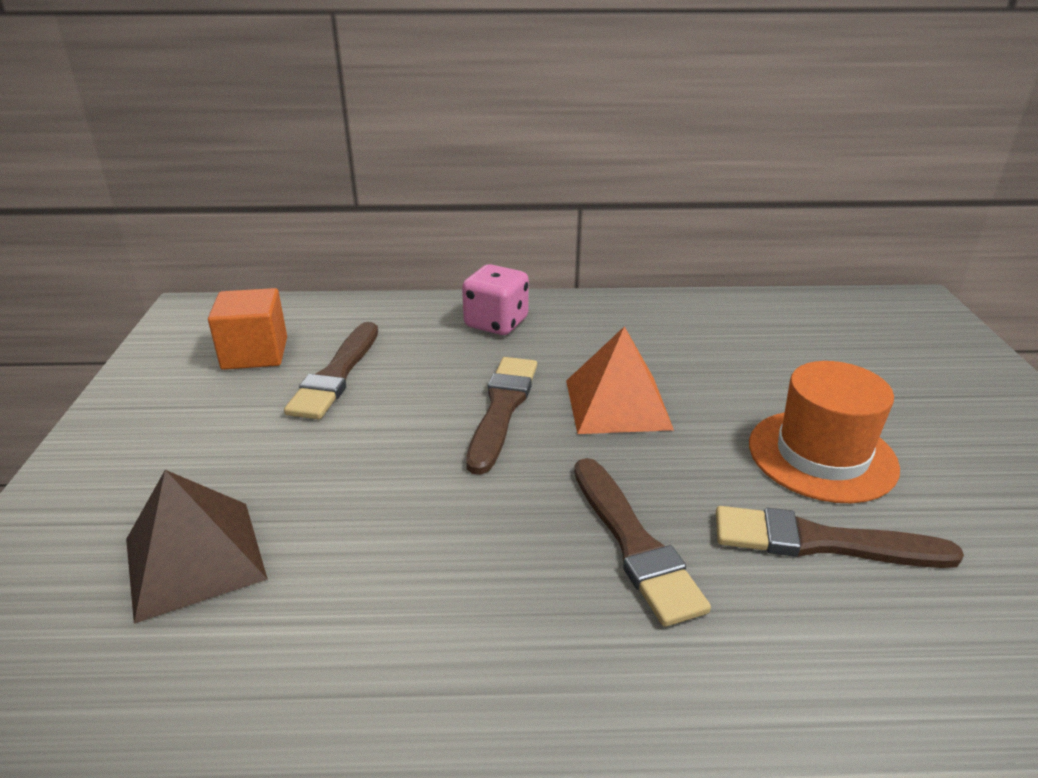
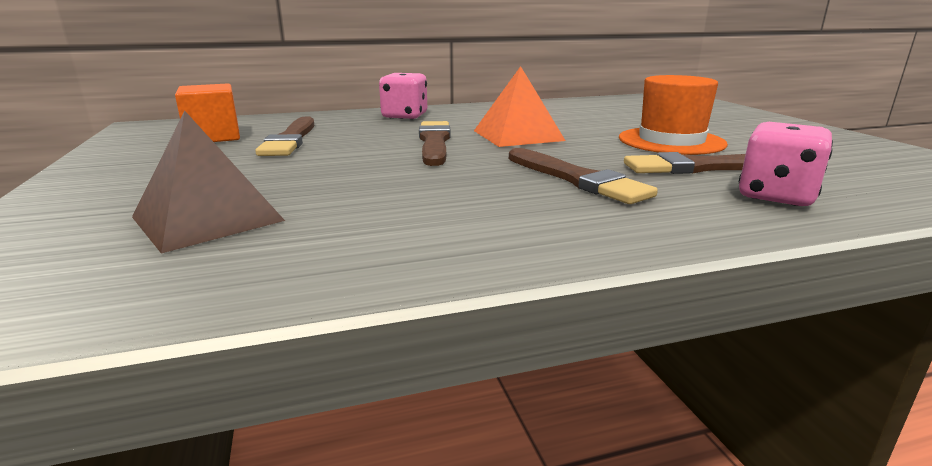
camera: 15 degrees left, 10 degrees down
(875, 643) = (776, 196): none -> pink dice

